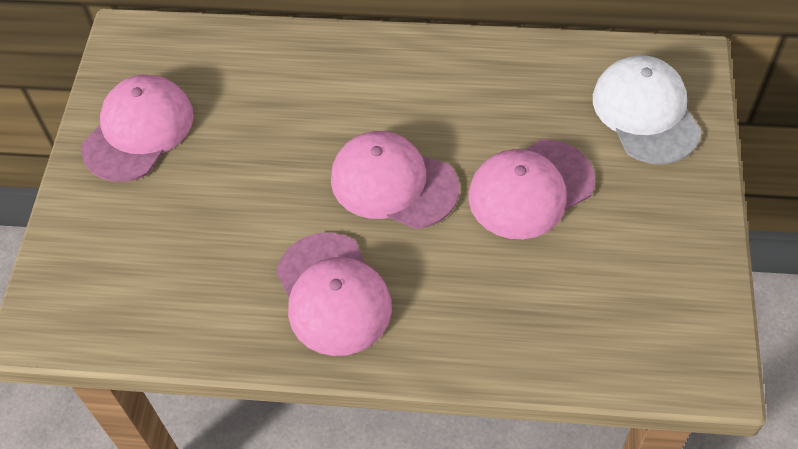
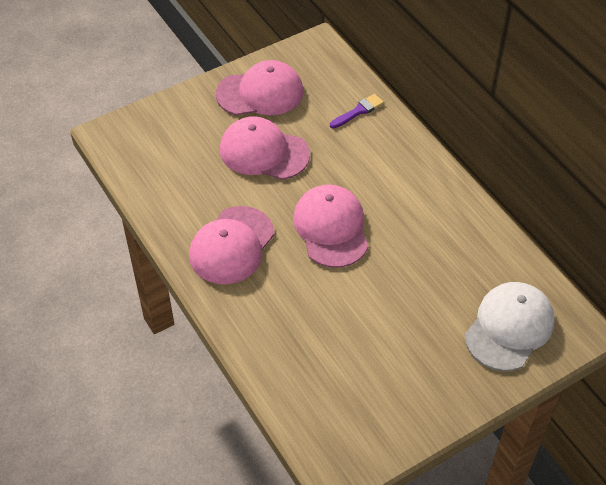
camera: 50 degrees right, 5 degrees down
(257, 59) = (358, 111): none -> purple brush
(530, 189) = (389, 298): pink cap -> pink cap (264, 152)

